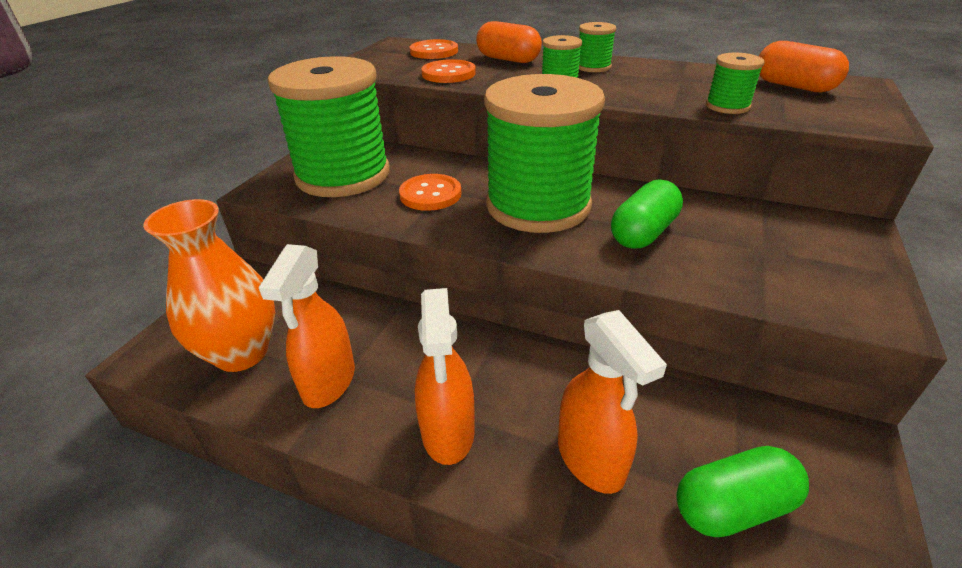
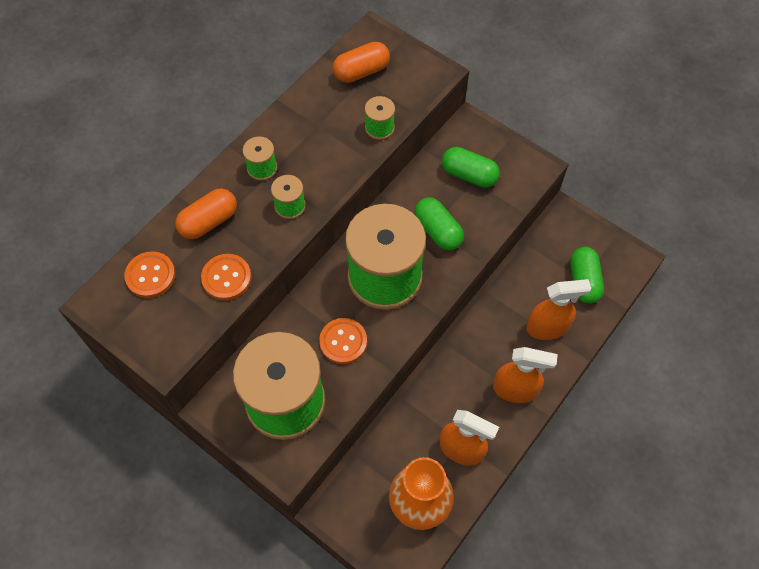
camera: 75 degrees left, 25 degrees up
(768, 243) = (469, 175): none -> green capsule

